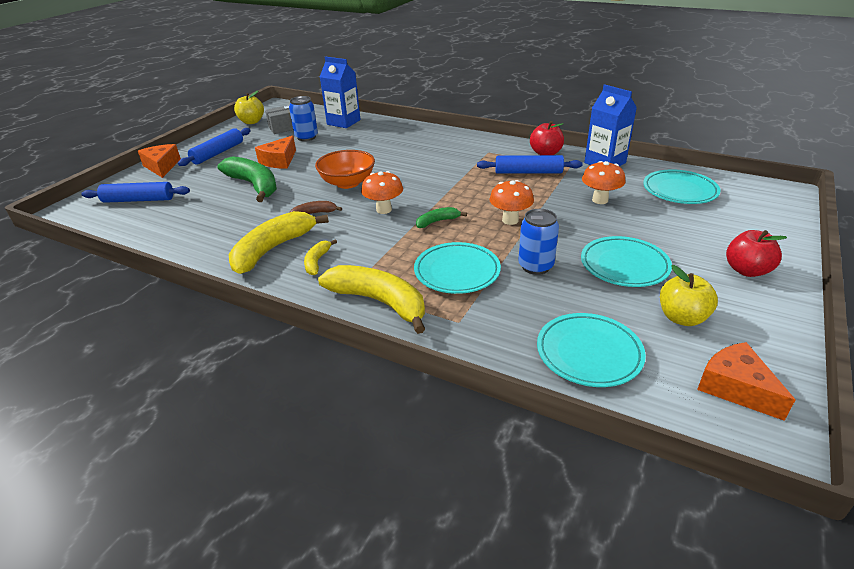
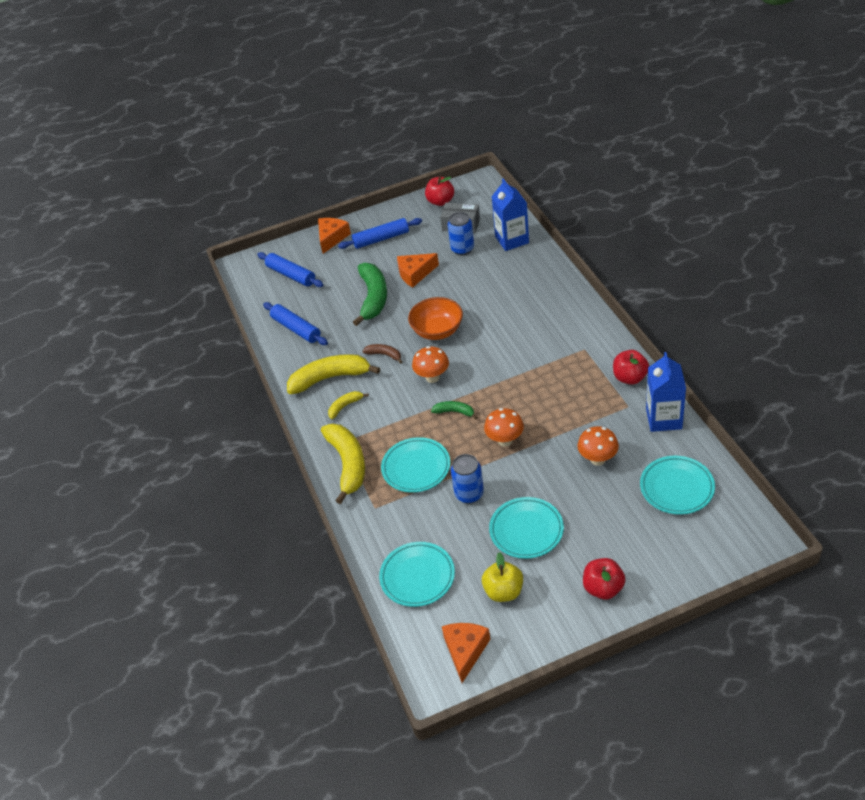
camera: 45 degrees right, 10 degrees up
(252, 122) = (440, 201): yellow apple -> red apple
(528, 172) = (584, 394): blue rolling pin -> blue rolling pin (296, 329)

